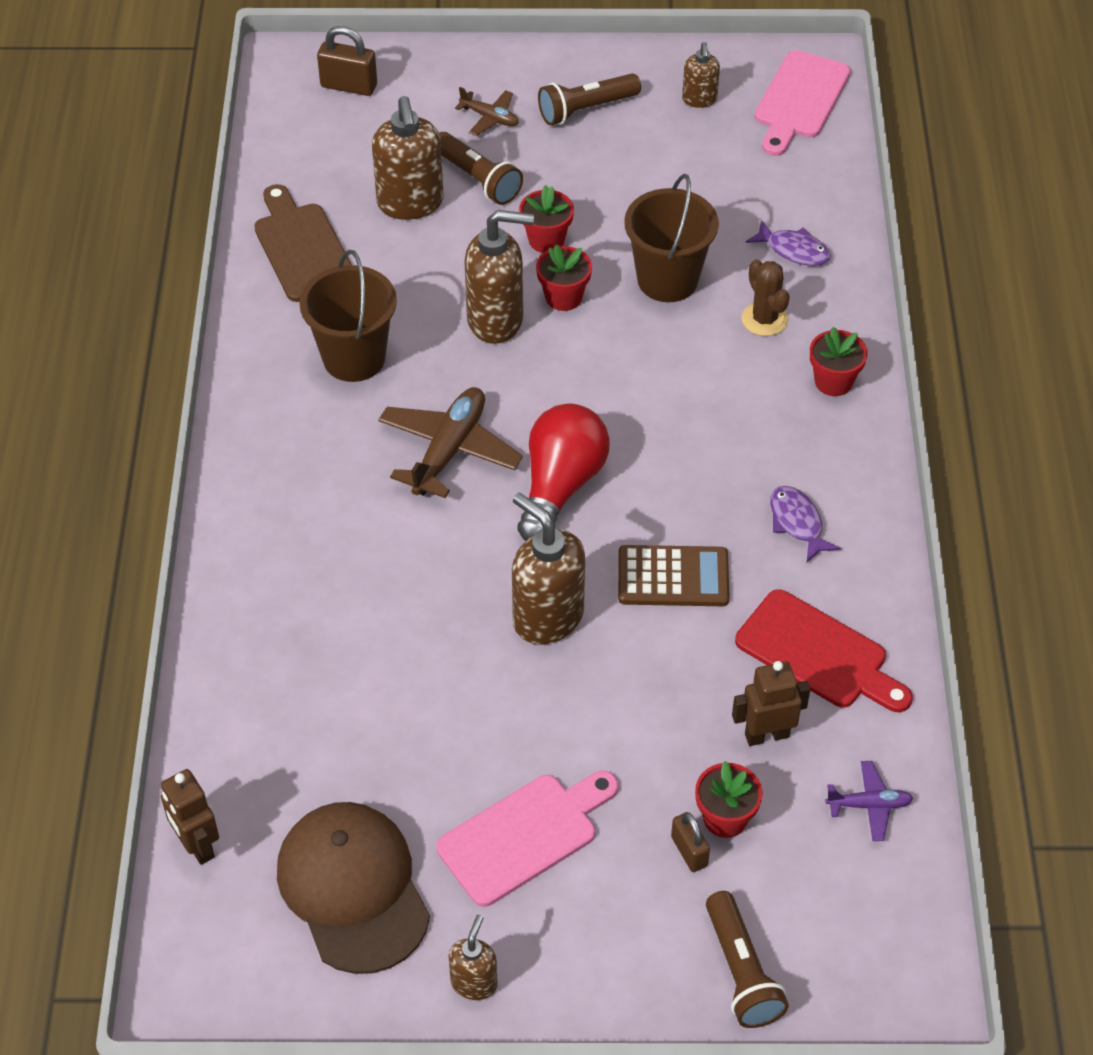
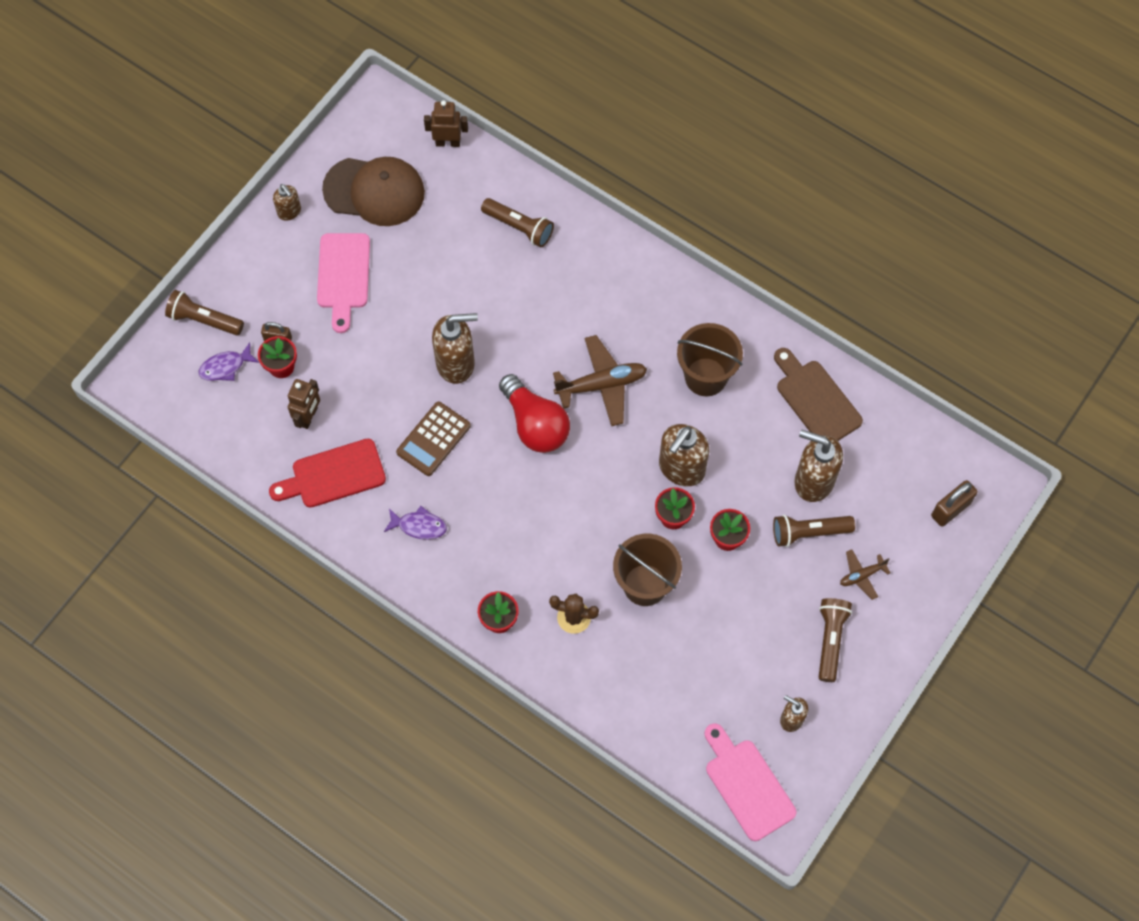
camera: 125 degrees right, 15 degrees up
(281, 669) = (519, 227): none -> brown flashlight
(302, 248) = (816, 399): brown cutting board -> brown cutting board turned 135 degrees counterclockwise
(449, 450) = (601, 385): brown plane -> brown plane turned 75 degrees counterclockwise
(793, 250) = (616, 676): purple fish -> purple fish (225, 367)
(869, 805) = (235, 435): purple plane -> none

